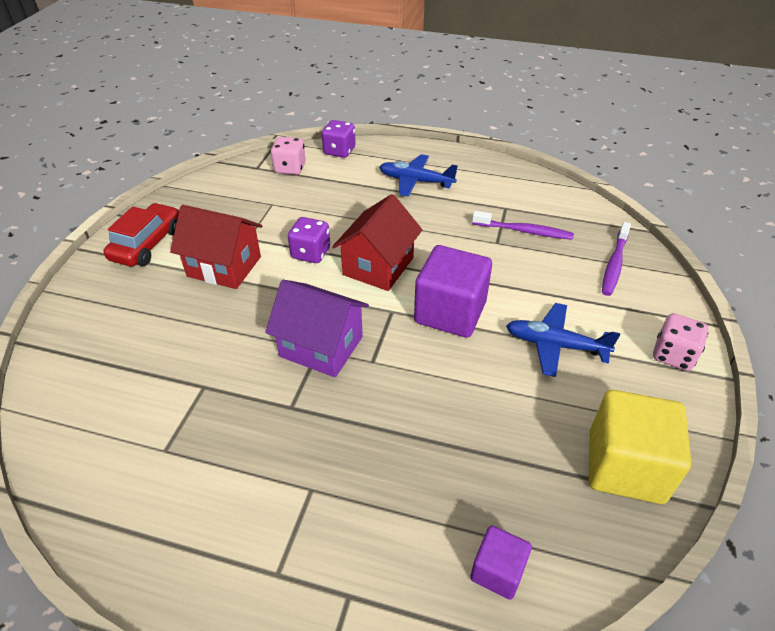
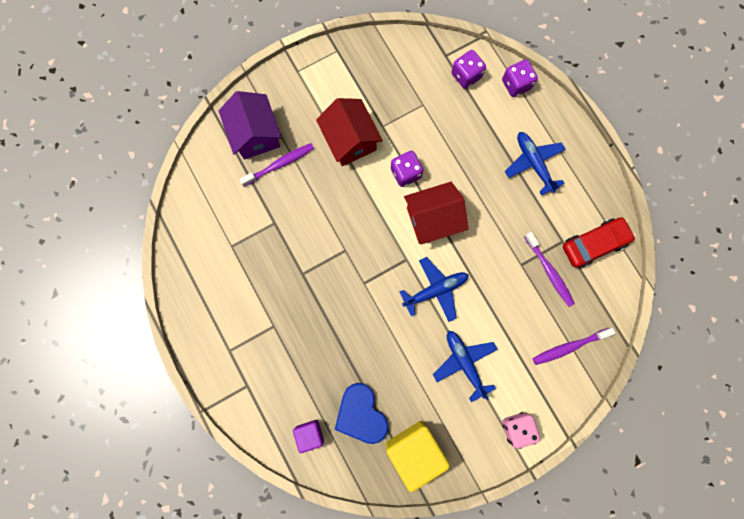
camera: 45 degrees right, 35 degrees up
(147, 244) = (324, 81): red car -> red car (593, 244)
(158, 333) = (279, 164): none -> purple toothbrush
(290, 168) = (466, 75): pink dice -> purple dice
(321, 346) = (348, 250): purple house -> purple house (255, 134)
(450, 312) = (435, 290): purple cube -> blue plane
(525, 486) = (361, 414): none -> blue heart

